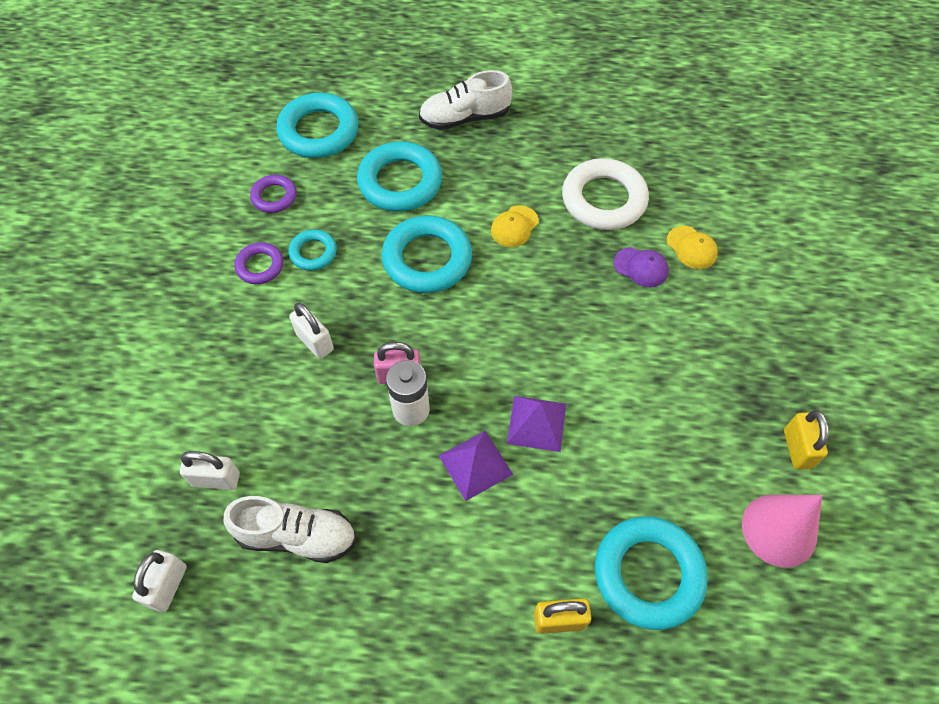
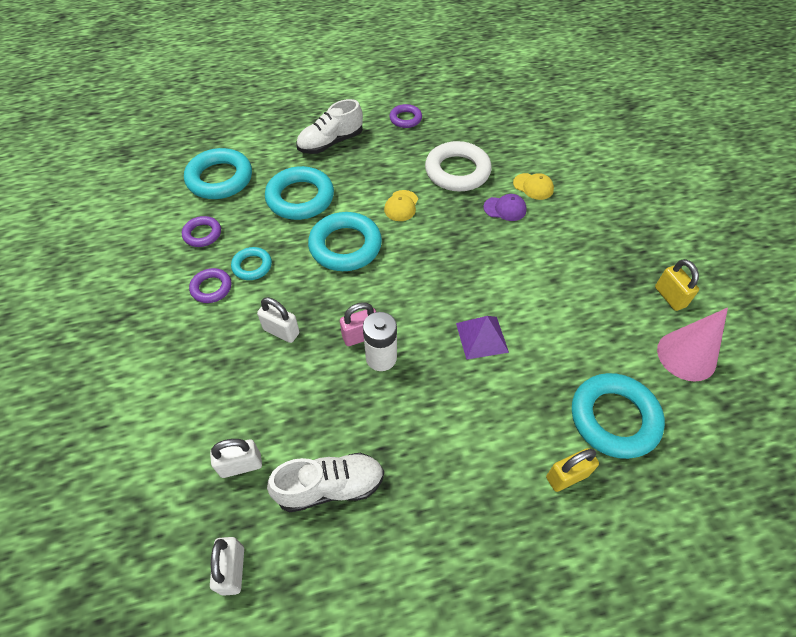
camera: 20 degrees left, 5 degrees down
(475, 464) = (450, 382): purple pyramid -> none
(570, 109) = (405, 119): none -> purple ring

